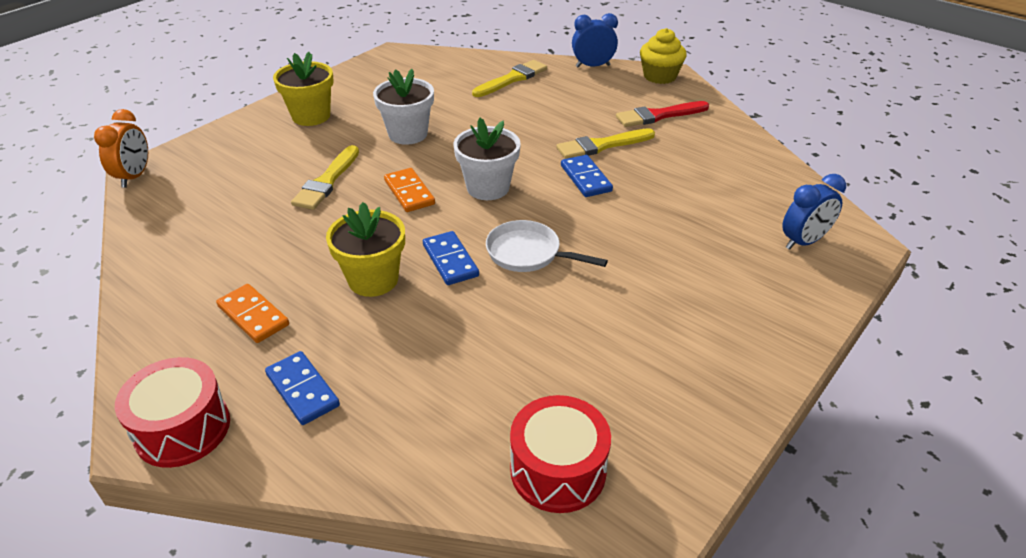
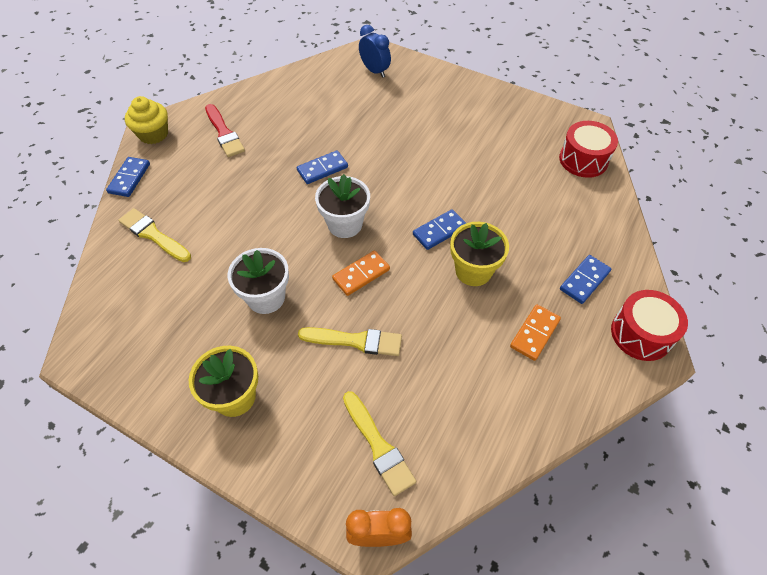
camera: 100 degrees left, 15 degrees up
(528, 253) = (420, 191): white pan -> none
(592, 66) = (129, 178): blue clock -> blue domino
(602, 145) = (274, 163): yellow brush -> yellow brush (378, 446)

